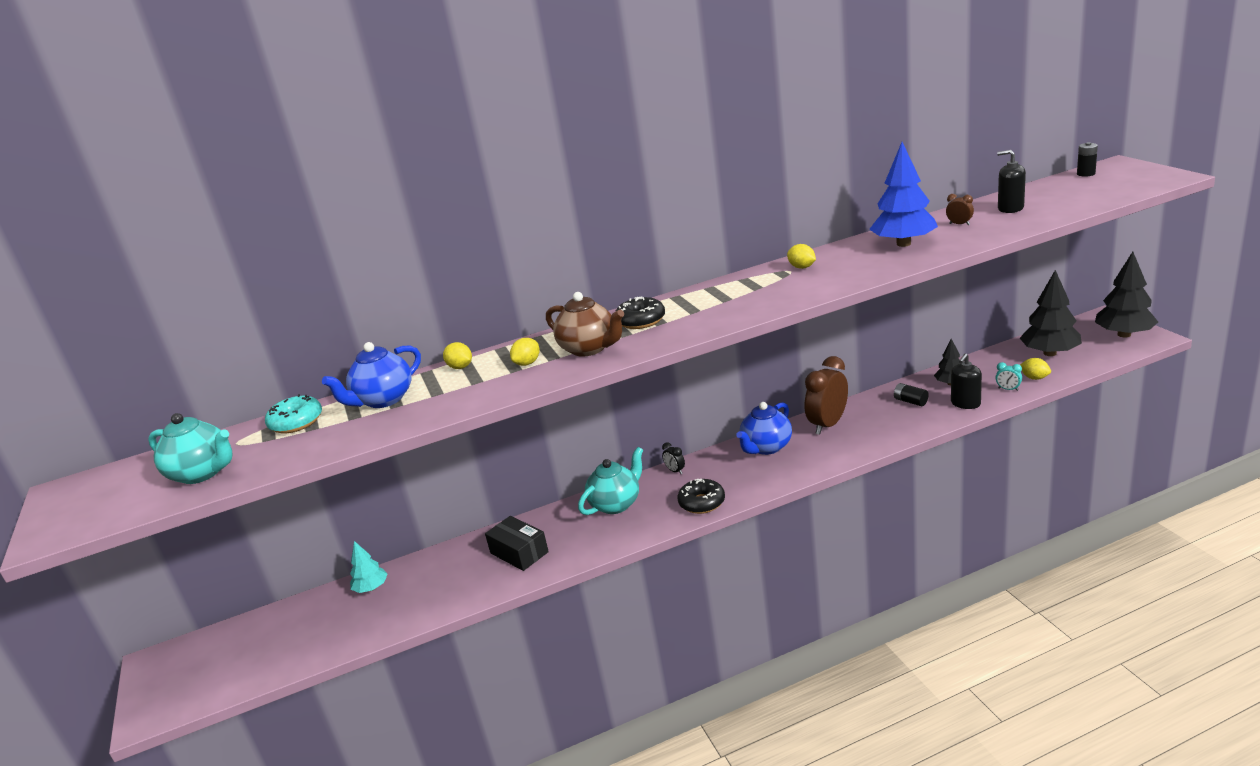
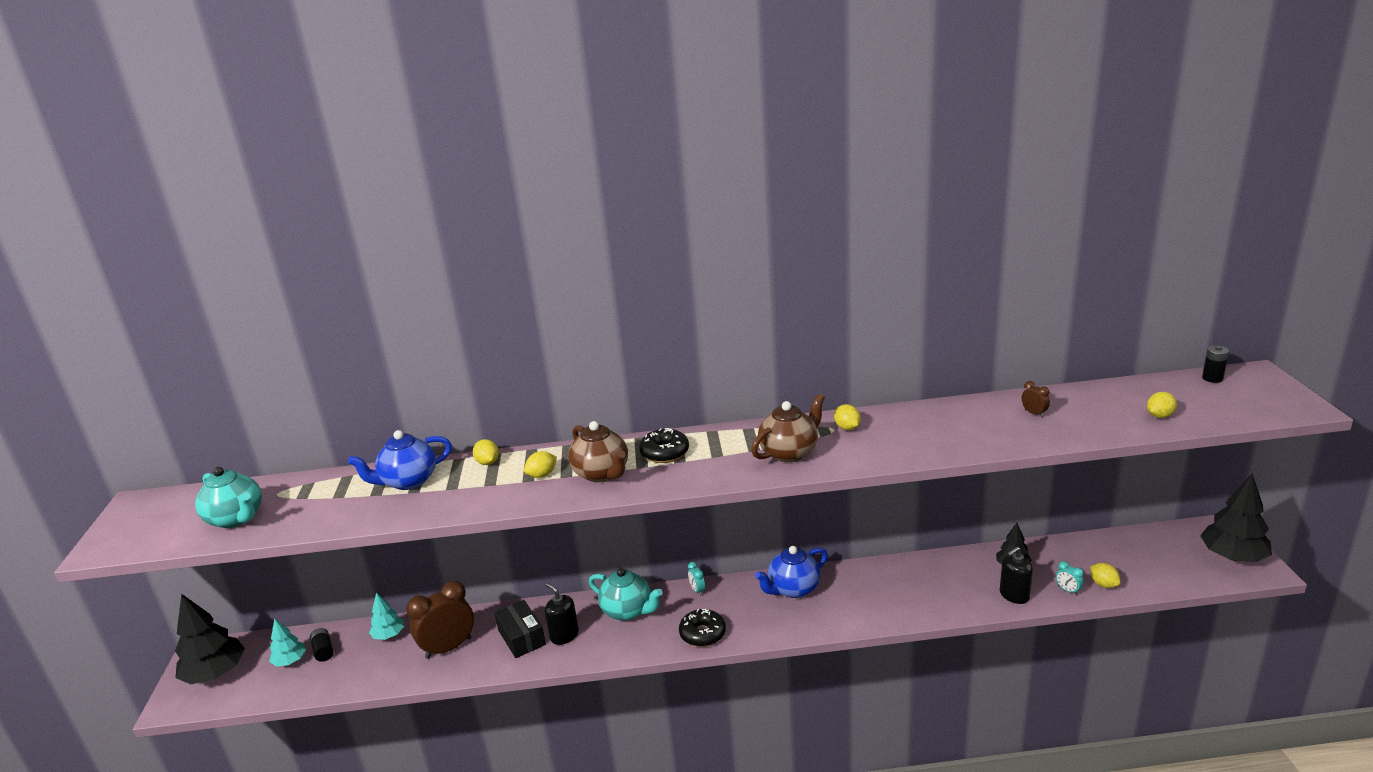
camera: 15 degrees right, 0 degrees up
(269, 640) = (290, 661): none -> turquoise tree
(296, 422) = (331, 485): turquoise donut -> none
(616, 504) = (628, 611): turquoise teapot -> turquoise teapot turned 60 degrees clockwise
(675, 471) = (697, 590): black clock -> turquoise clock
(762, 294) = (789, 452): none -> brown teapot
(828, 425) = (865, 580): brown clock -> brown clock (448, 648)
(903, 244) = (962, 424): blue tree -> none
(910, 401) = (960, 576): black battery -> black battery (323, 651)
(1010, 208) = (1100, 406): black soap dispenser -> black soap dispenser (564, 635)
(1050, 353) = (1137, 558): black tree -> black tree (215, 673)
(1064, 204) = (1159, 416): none -> yellow lemon

